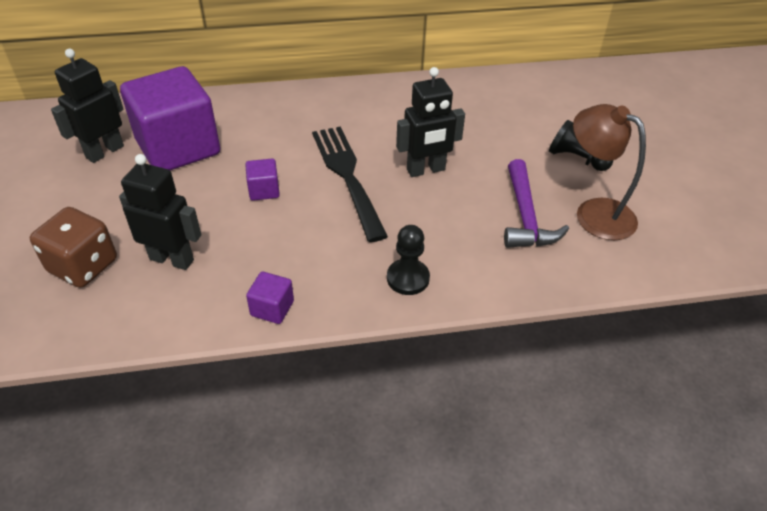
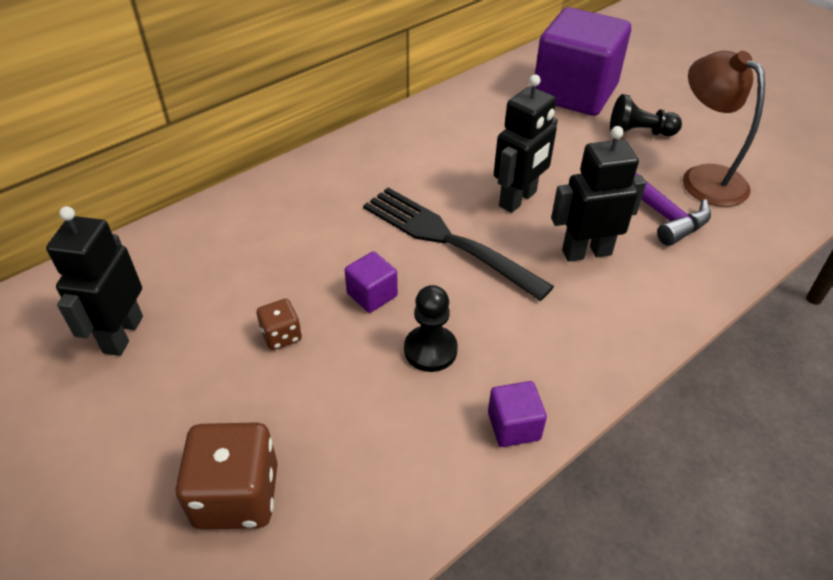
camera: 30 degrees left, 0 degrees up
(172, 259) = (344, 428): black robot -> black robot (586, 252)
(178, 147) = (218, 288): purple cube -> purple cube (574, 93)
(187, 191) = (281, 336): none -> brown dice
(408, 278) = (613, 321): black pawn -> black pawn (430, 350)
(594, 212) = (704, 178): brown lamp -> brown lamp turned 45 degrees clockwise

